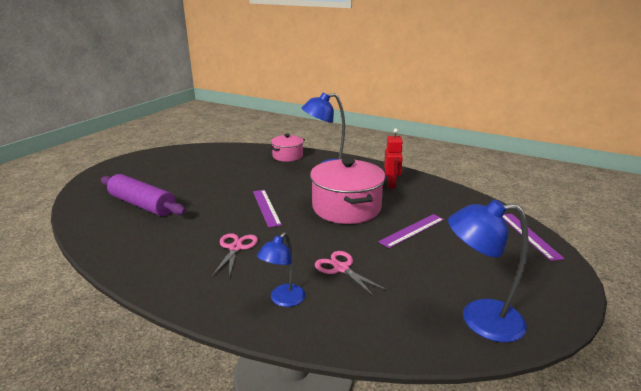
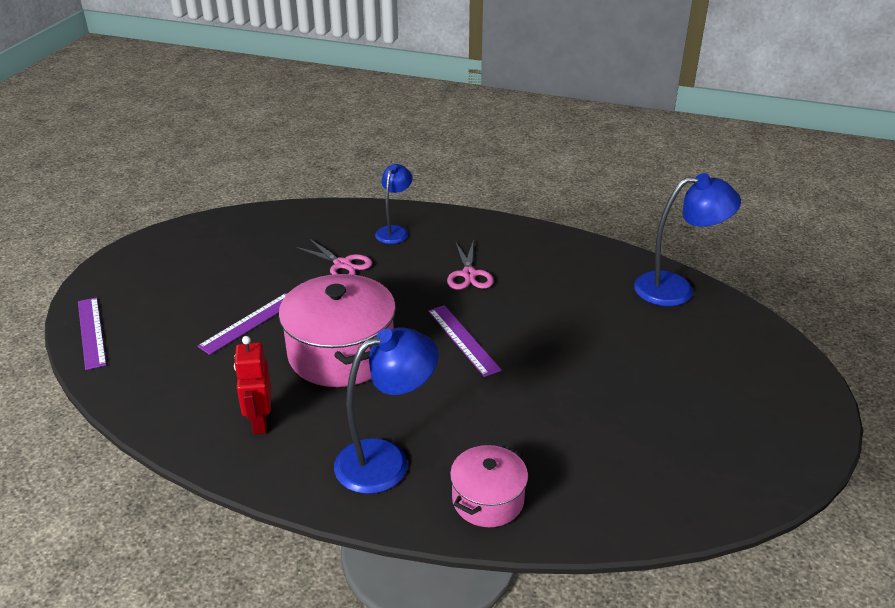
camera: 170 degrees right, 10 degrees up
(143, 205) = (646, 323): purple rolling pin -> none
(479, 319) = (216, 235): blue lamp -> blue lamp (676, 289)

